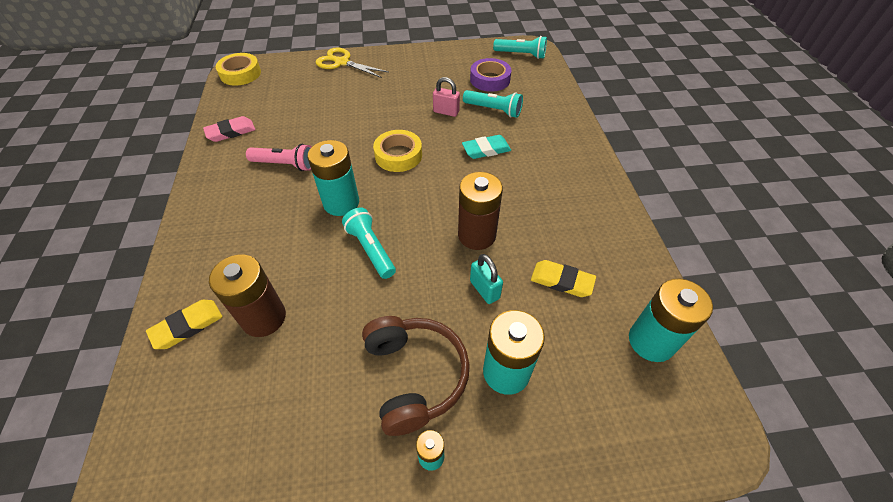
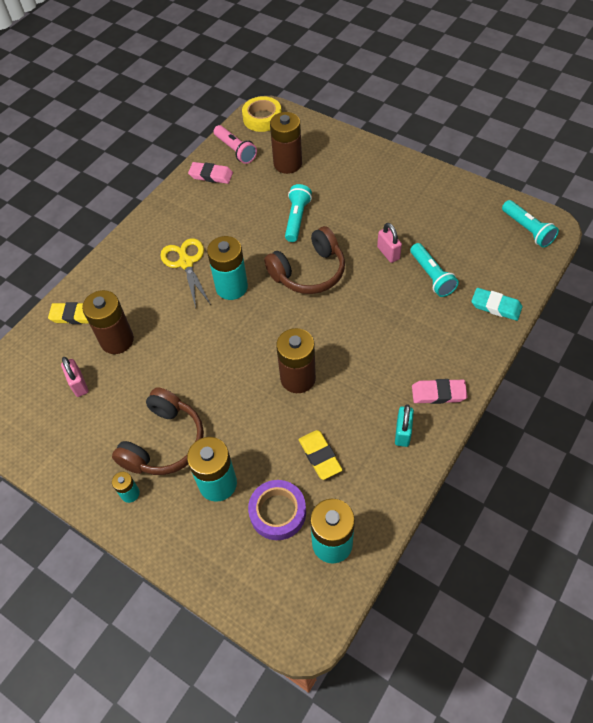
camera: 45 degrees right, 5 degrees up
(258, 391) = (79, 384): none -> pink padlock
(285, 165) = (223, 229): pink flashlight -> pink flashlight (235, 150)
(297, 93) = (287, 164): none -> brown battery
(341, 62) = (351, 148): yellow scissors -> yellow scissors (186, 262)
(371, 249) = (218, 338): turquoise flashlight -> turquoise flashlight (297, 219)
(398, 155) = (309, 272): yellow tape -> brown headphones
(484, 289) = (261, 421): turquoise padlock -> turquoise padlock (402, 433)
(486, 149) = (383, 311): turquoise eraser -> turquoise eraser (496, 306)
(490, 79) = (464, 241): purple tape -> purple tape (277, 512)
(588, 178) = (438, 393): none -> pink eraser

